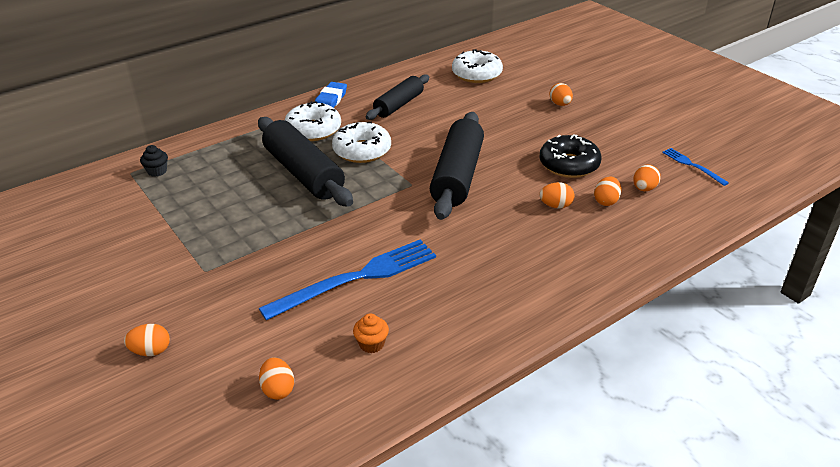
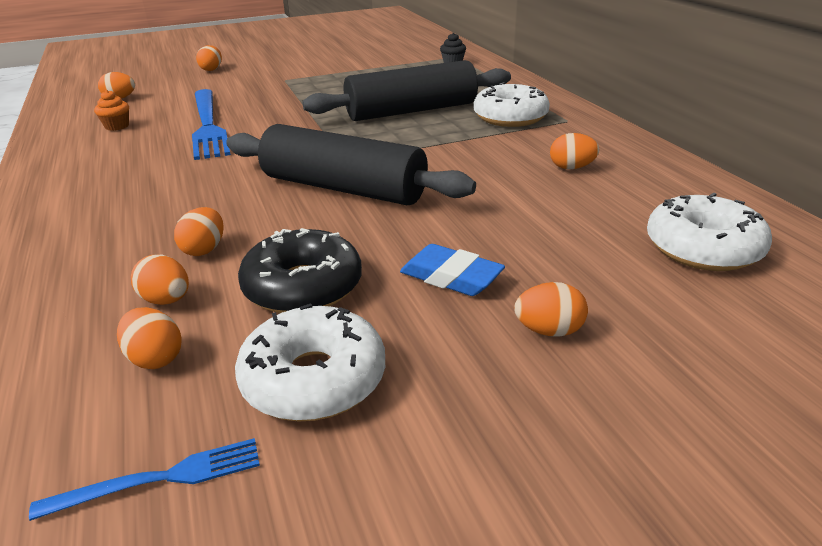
camera: 105 degrees right, 5 degrees down
(330, 100) = (592, 128): blue eraser -> blue eraser (451, 277)
(362, 150) = (445, 138): white donut -> white donut (314, 379)
(399, 105) = (571, 168): black rolling pin -> orange egg

